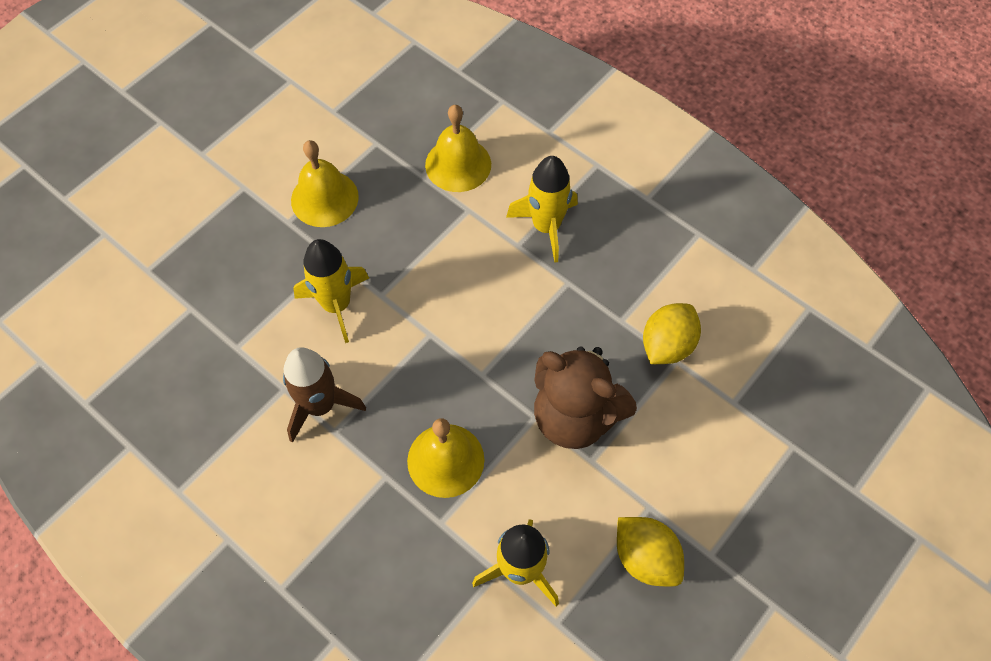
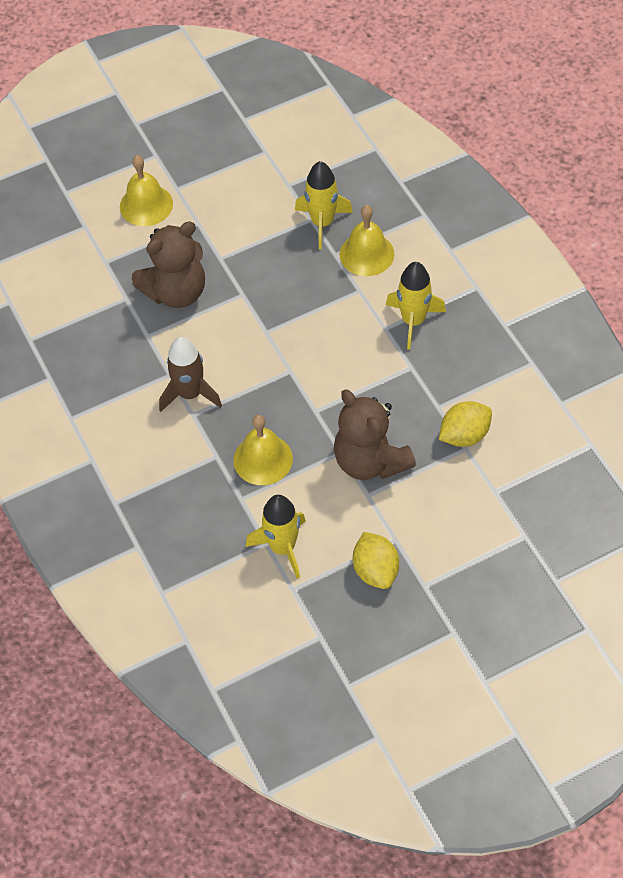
camera: 25 degrees right, 5 degrees down
(251, 280) = (176, 292): none -> brown teddy bear
(324, 198) = (254, 249): yellow bell -> yellow bell (146, 205)
(336, 305) = (231, 328): yellow rocket -> yellow rocket (322, 223)

